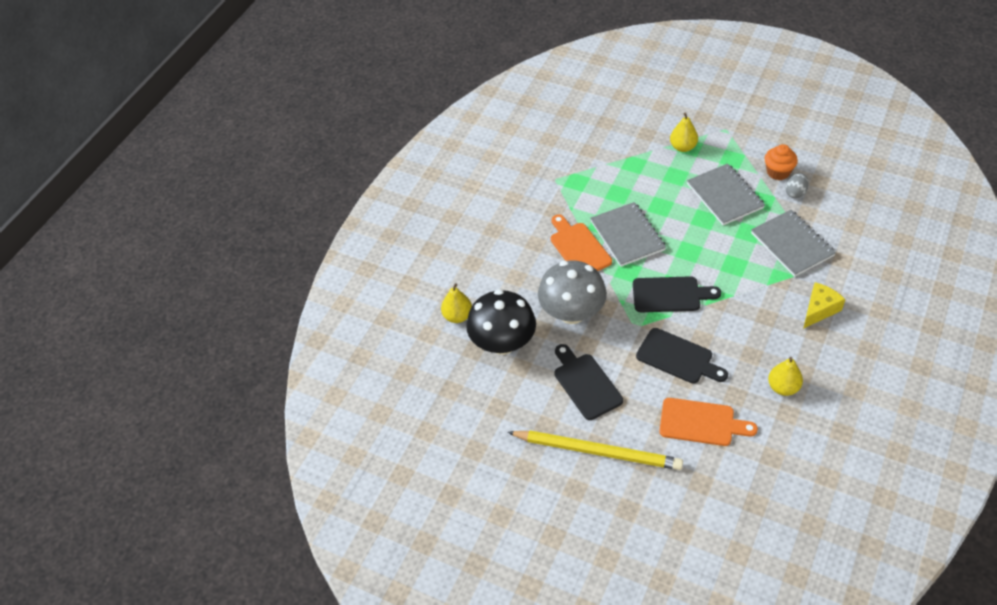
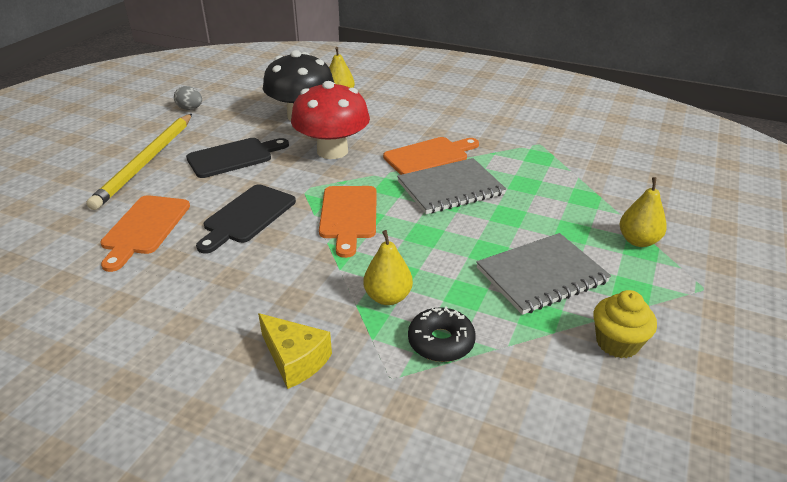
camera: 85 degrees right, 15 degrees down
(572, 313) = (332, 151): grey mushroom -> red mushroom
(670, 295) = (348, 215): black cutting board -> orange cutting board
(778, 172) = (617, 343): orange cupcake -> yellow cupcake
(783, 387) = (163, 302): yellow pear -> yellow pear (388, 297)
(792, 244) = (441, 342): grey notebook -> black donut
(795, 193) = (569, 360): grey egg -> grey egg (190, 109)

